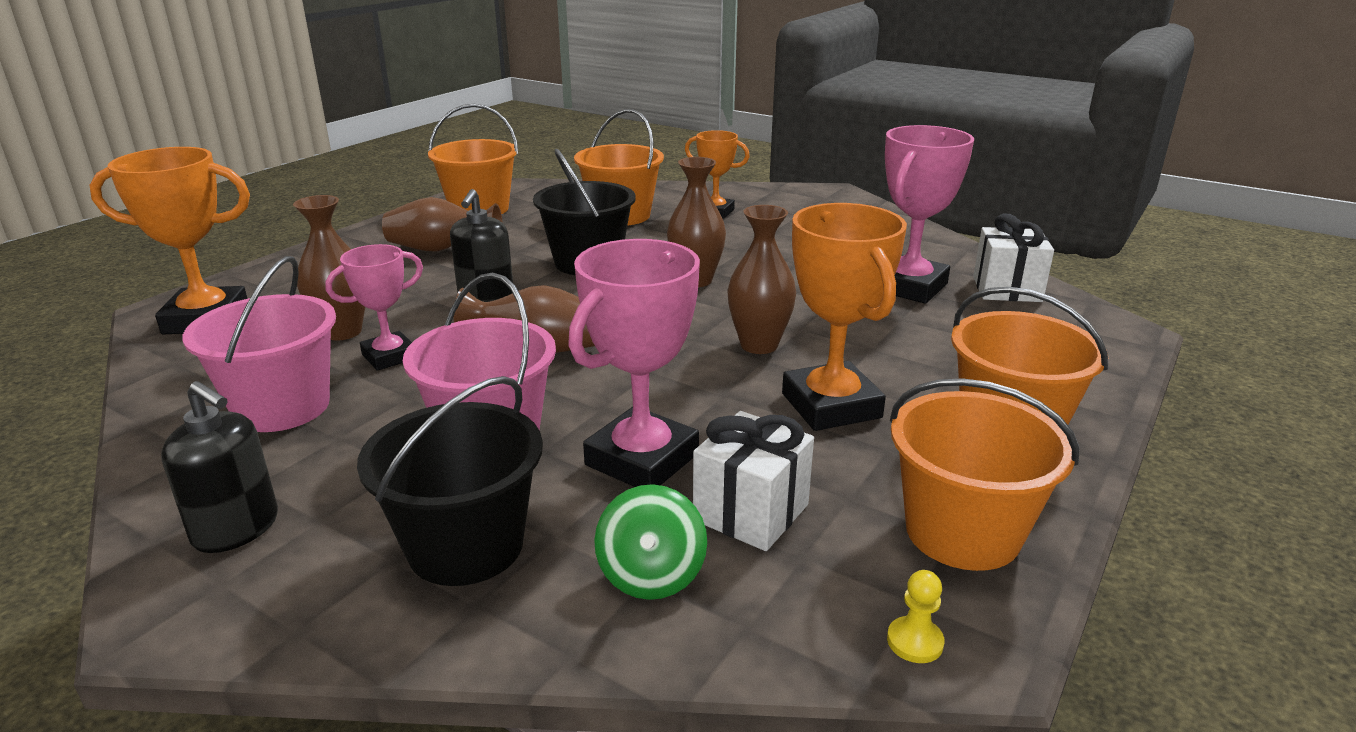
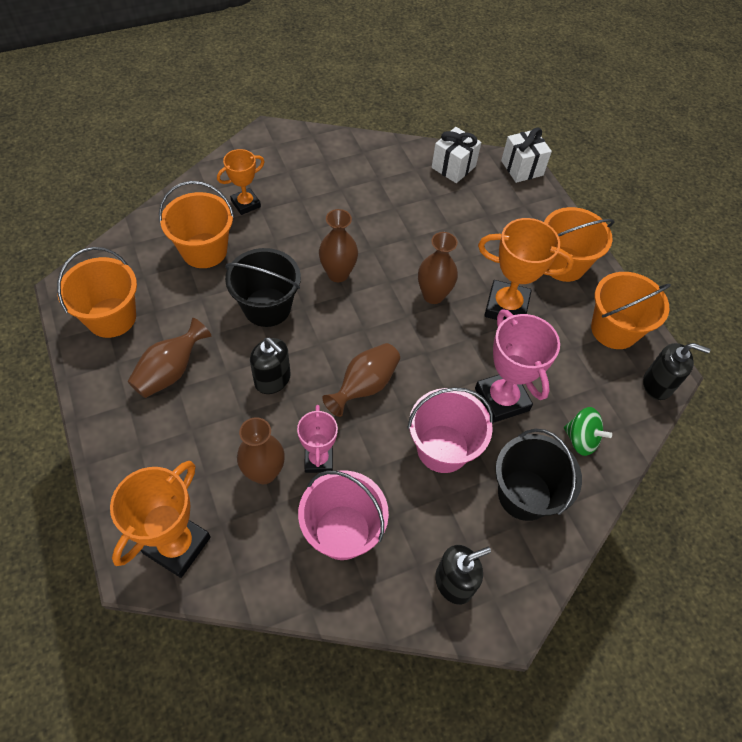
camera: 60 degrees left, 30 degrees up
(751, 512) = (563, 384): white gift -> white gift (522, 168)
(909, 287) = (420, 198): pink trophy -> none
(915, 642) = (657, 384): yellow pawn -> black soap dispenser

